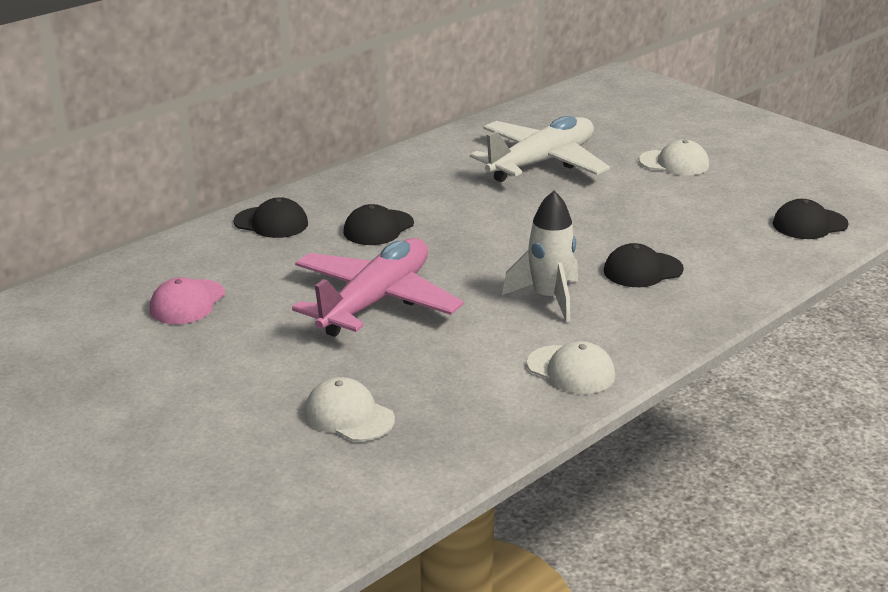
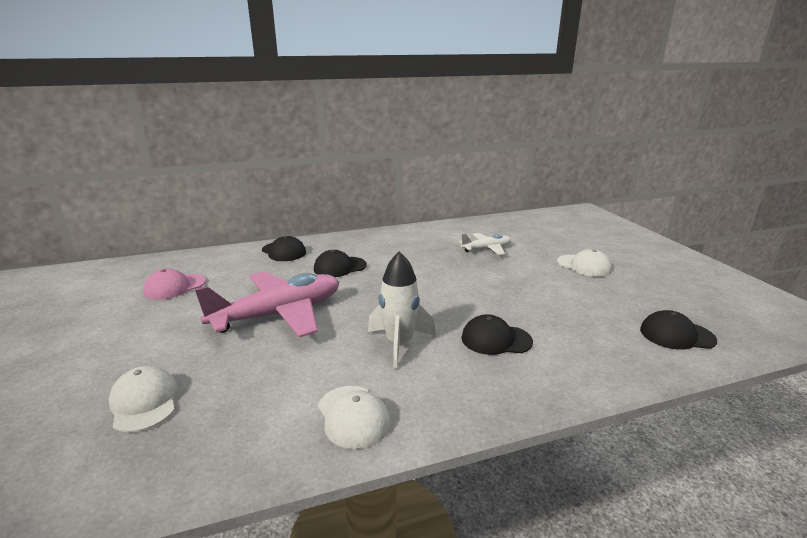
camera: 25 degrees right, 5 degrees down
(541, 163) = (486, 249): white plane -> white plane, size x0.52

